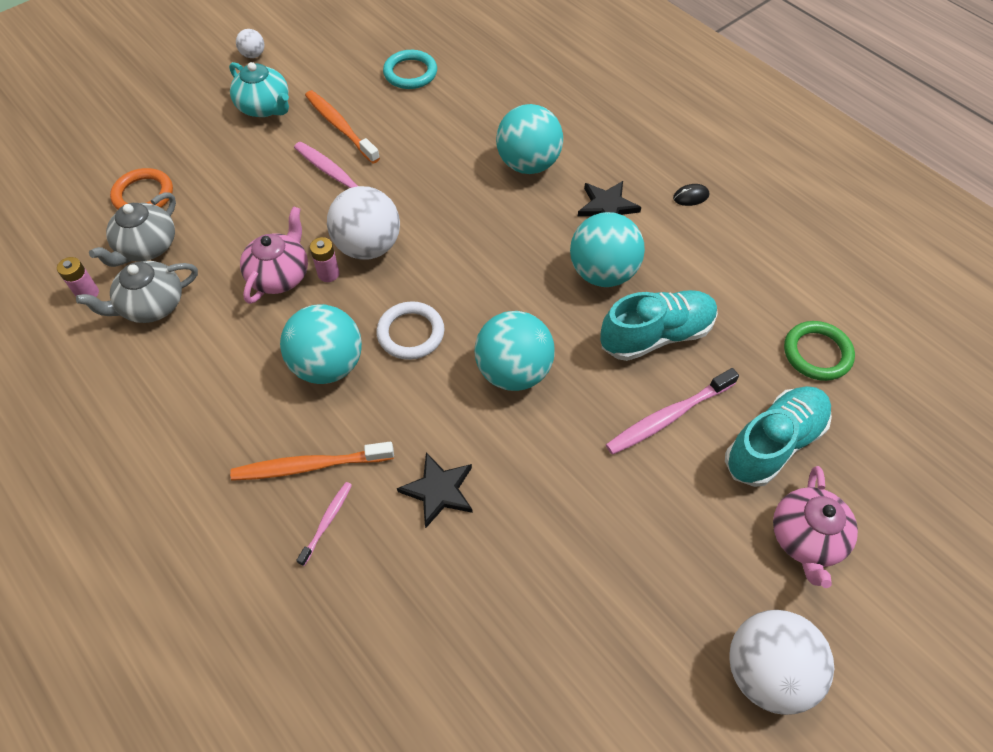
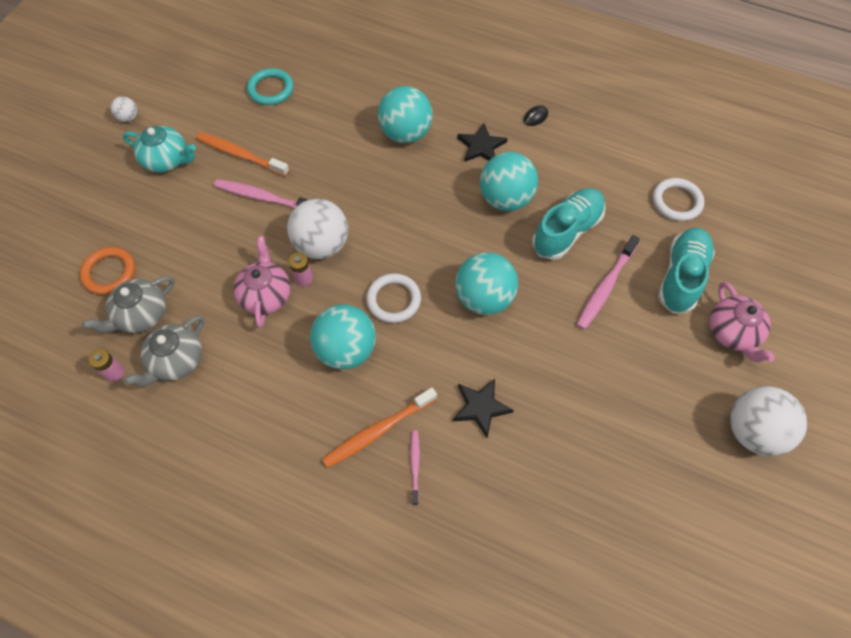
camera: 25 degrees left, 5 degrees up
(147, 247) = (141, 315): grey teapot -> grey teapot turned 45 degrees clockwise
(817, 353) = (676, 202): green ring -> white ring

